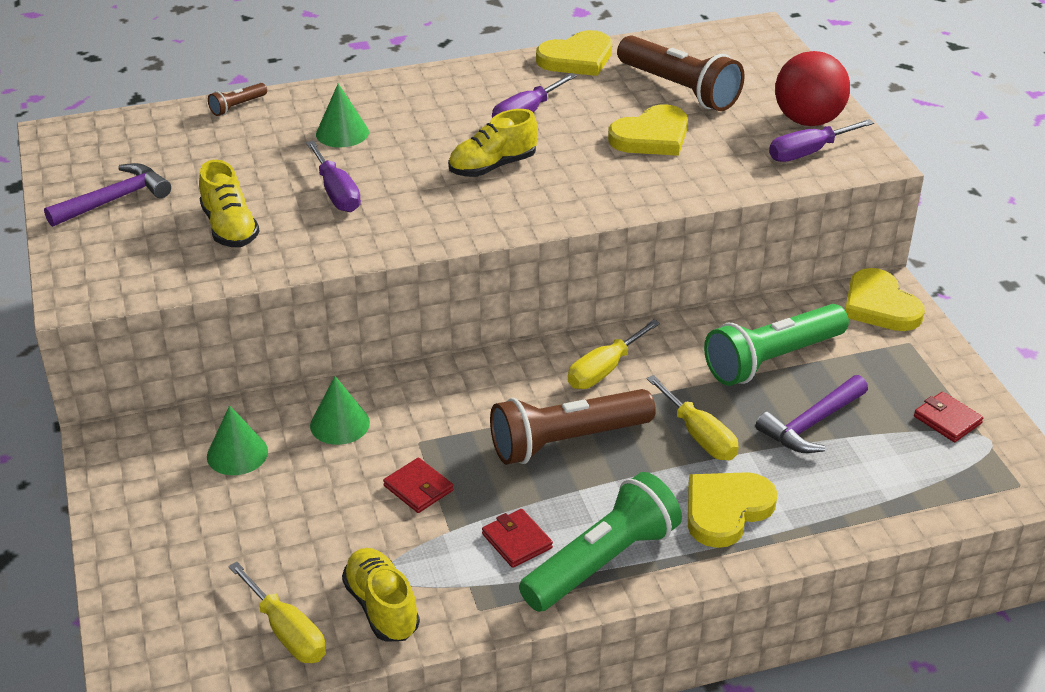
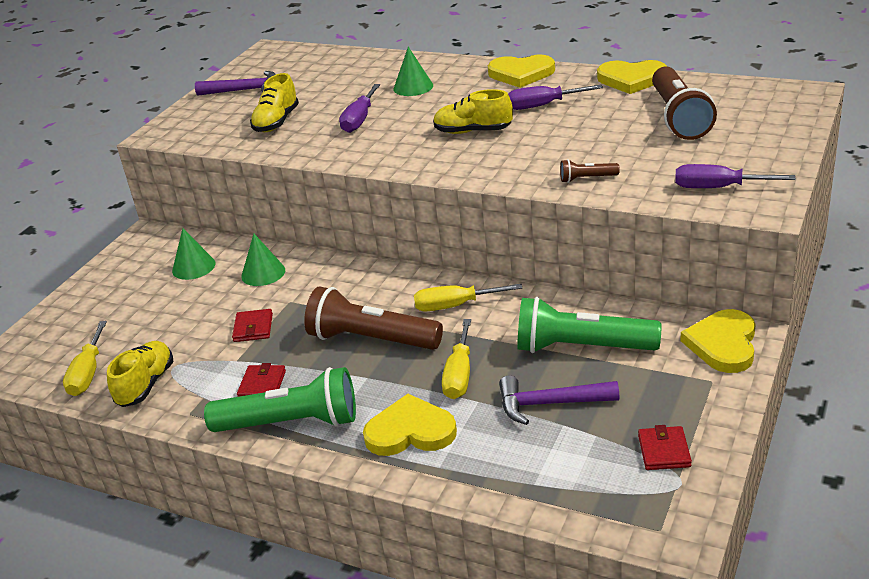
camera: 45 degrees right, 5 degrees down
(237, 106) = (378, 57): brown flashlight -> brown flashlight (587, 179)
(651, 136) = (610, 143): yellow heart -> yellow heart (521, 74)
(808, 120) = (752, 165): red ball -> none

